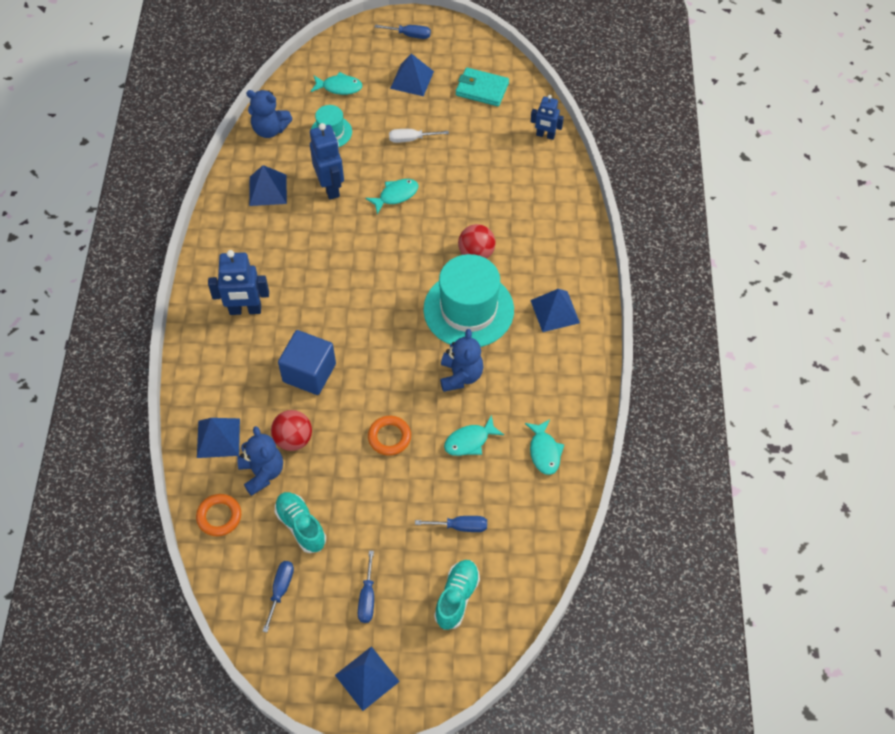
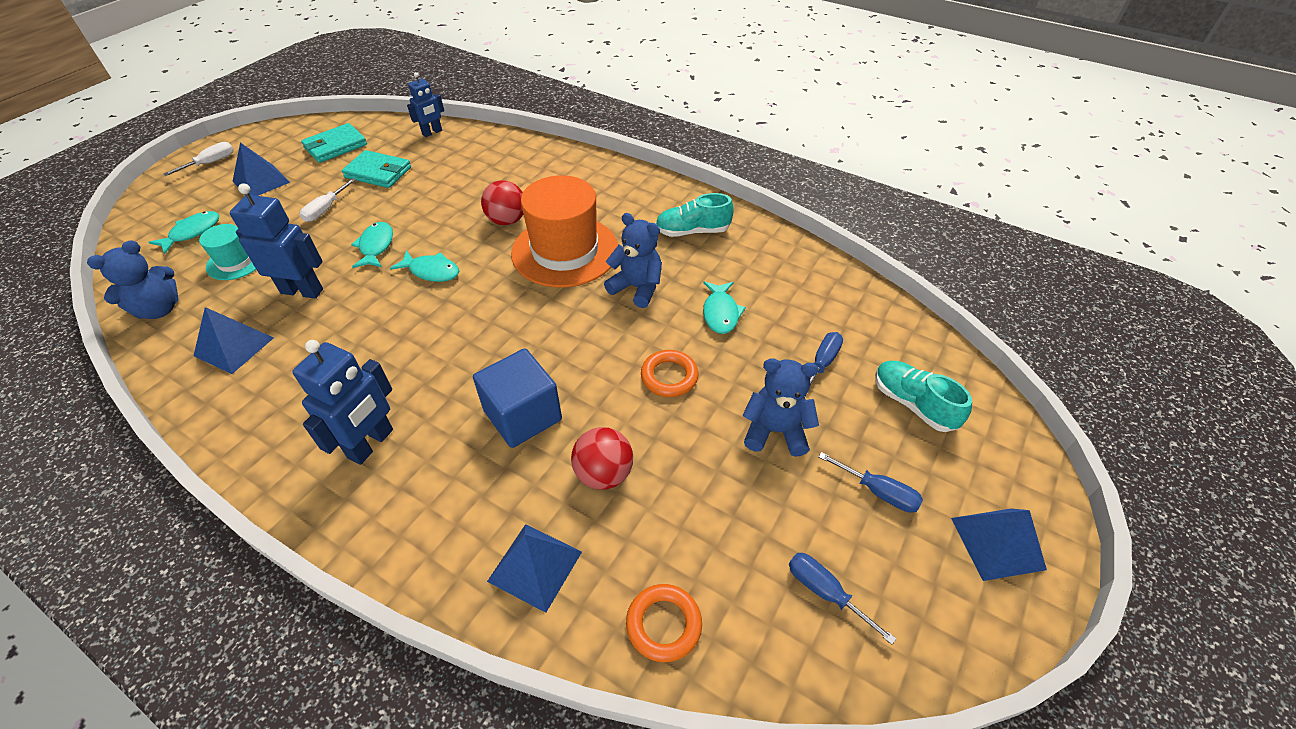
camera: 60 degrees left, 10 degrees down
(262, 473) = (629, 533): blue teddy bear -> blue teddy bear (775, 431)
(301, 526) = (737, 522): turquoise shoe -> turquoise shoe (692, 231)
(410, 35) = (211, 163): blue screwdriver -> white screwdriver
(468, 309) = (565, 251): turquoise hat -> orange hat
(471, 138) = (378, 172): none -> turquoise wallet
(544, 451) = (769, 266): turquoise fish -> turquoise fish (431, 271)
(555, 311) = (620, 199): blue pyramid -> none

